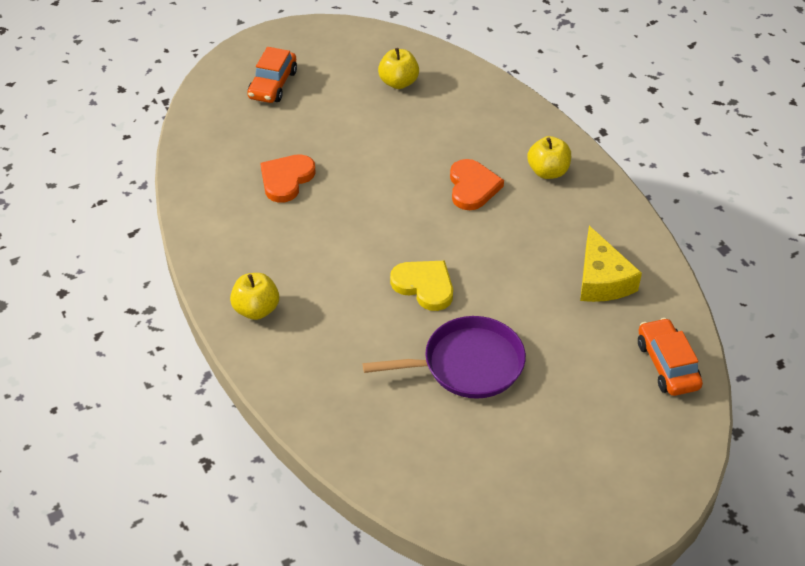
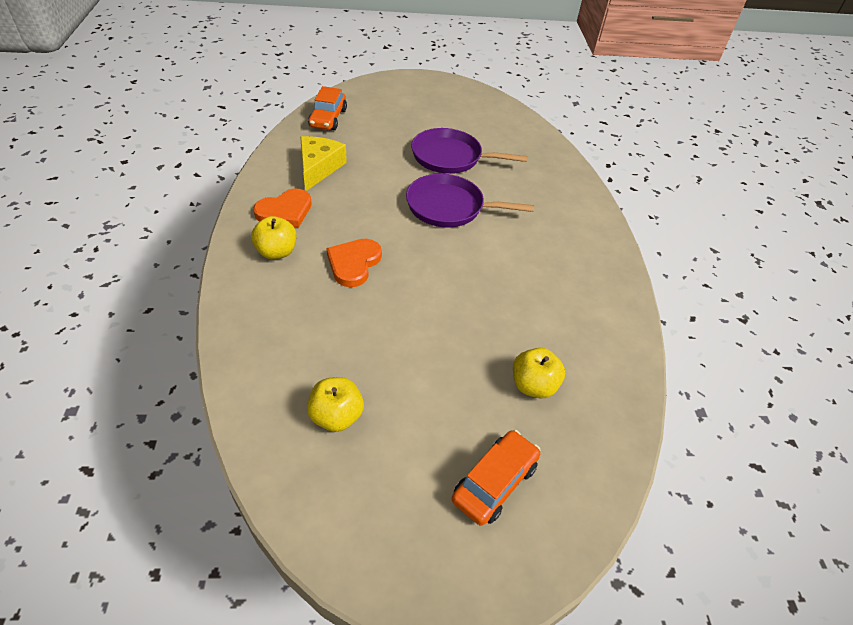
camera: 160 degrees left, 0 degrees up
(256, 309) = (586, 235): yellow apple -> yellow apple (533, 385)
(286, 179) = (524, 337): orange heart -> orange heart (285, 211)
(424, 286) = (449, 207): yellow heart -> purple pan

